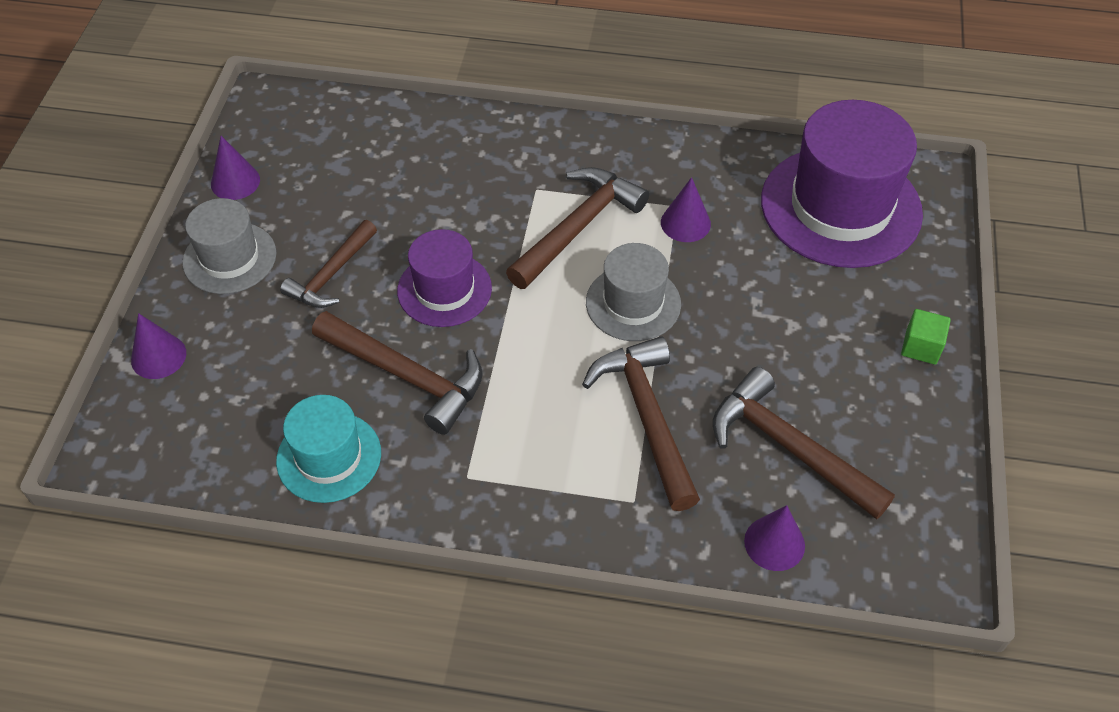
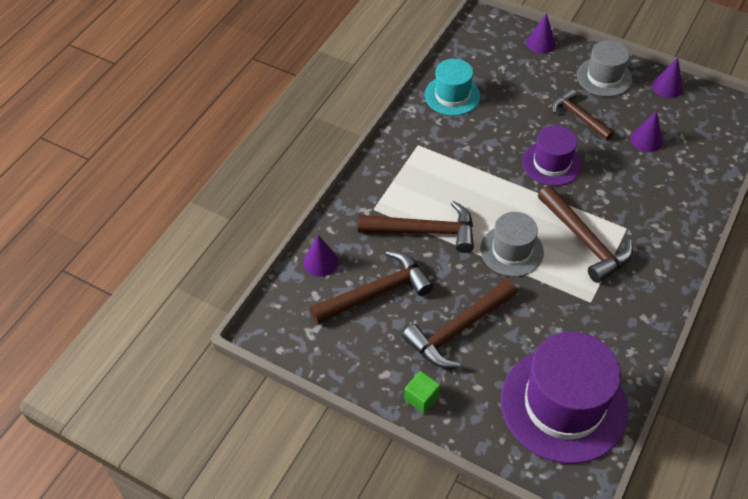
camera: 110 degrees right, 0 degrees up
(407, 376) = (492, 135): brown hammer -> brown hammer (458, 330)
(685, 223) = (573, 301): purple cone -> purple cone (646, 140)

